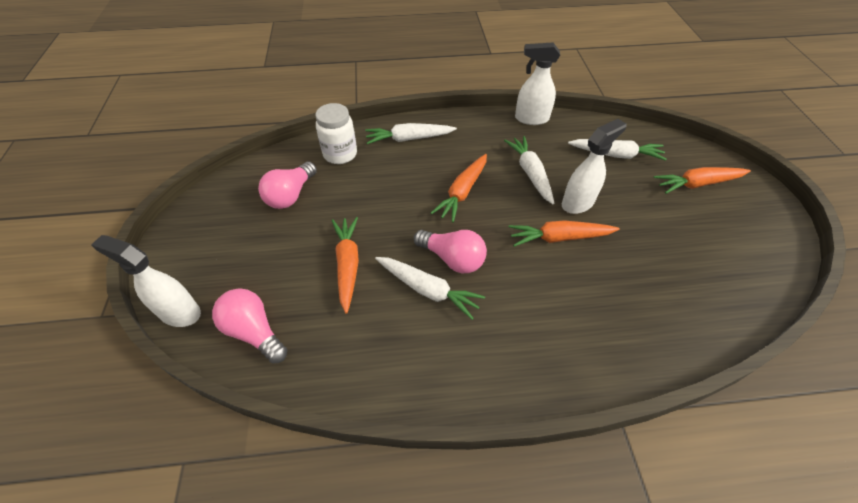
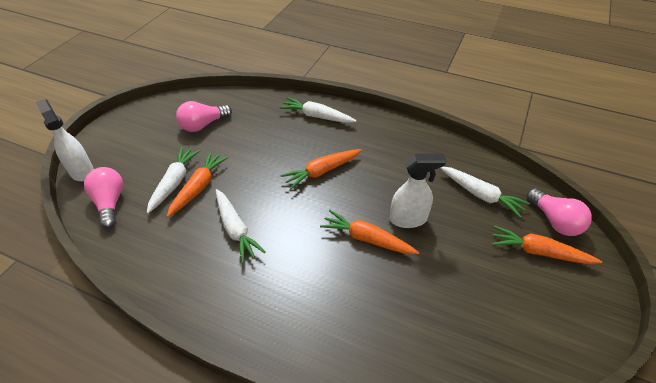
camera: 30 degrees right, 5 degrees down
(340, 154) = (259, 109): white jar -> none
(452, 259) = (272, 216): pink light bulb -> pink light bulb (555, 221)
(530, 173) = (389, 179): white carrot -> white carrot (174, 182)
(531, 119) = (430, 136): white spray bottle -> none

